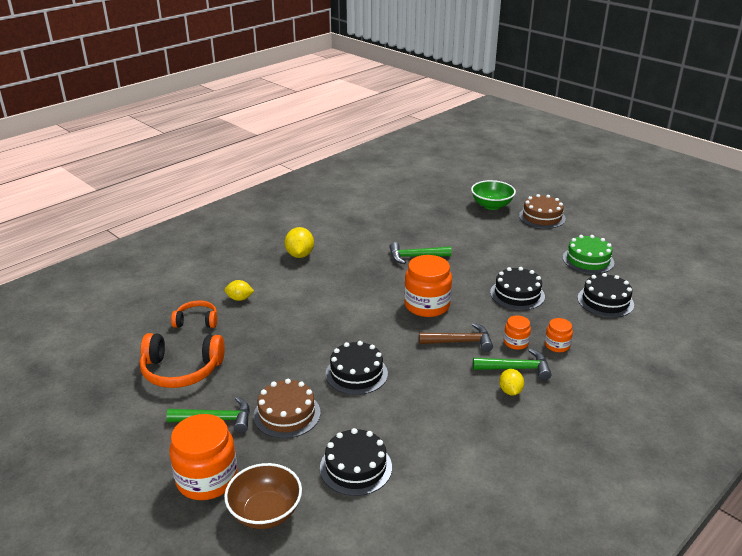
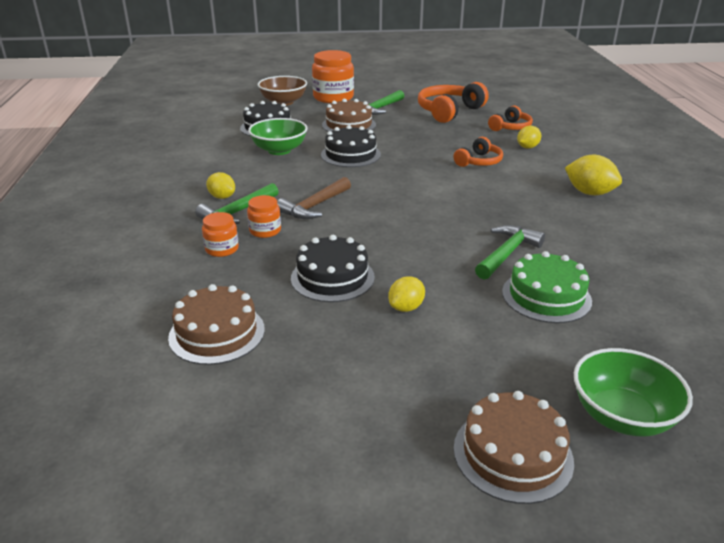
camera: 130 degrees right, 0 degrees up
(295, 308) = (479, 162): none -> orange headphones
(398, 419) = (279, 150): none -> green bowl
(427, 305) = (395, 217): orange jar -> none
(504, 264) = (406, 307): none -> yellow lemon
(588, 260) = (313, 395): green cake -> green cake (546, 296)
(605, 301) = (217, 333): black cake -> brown cake

